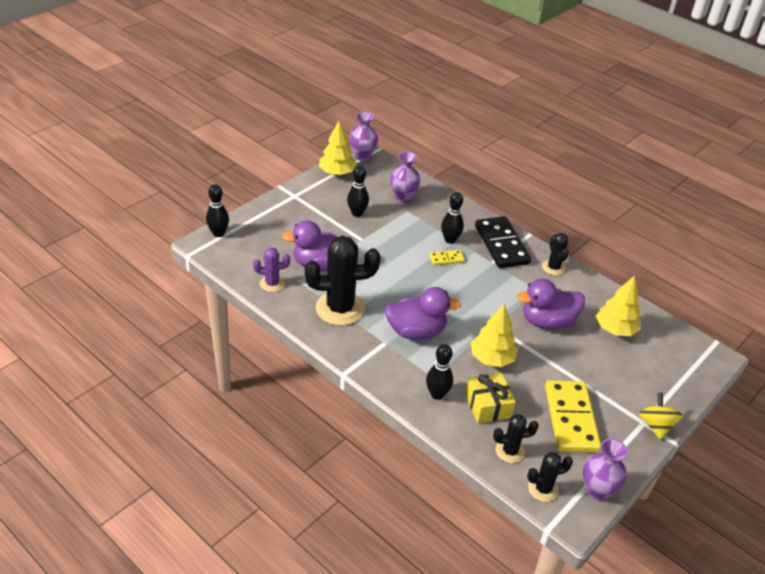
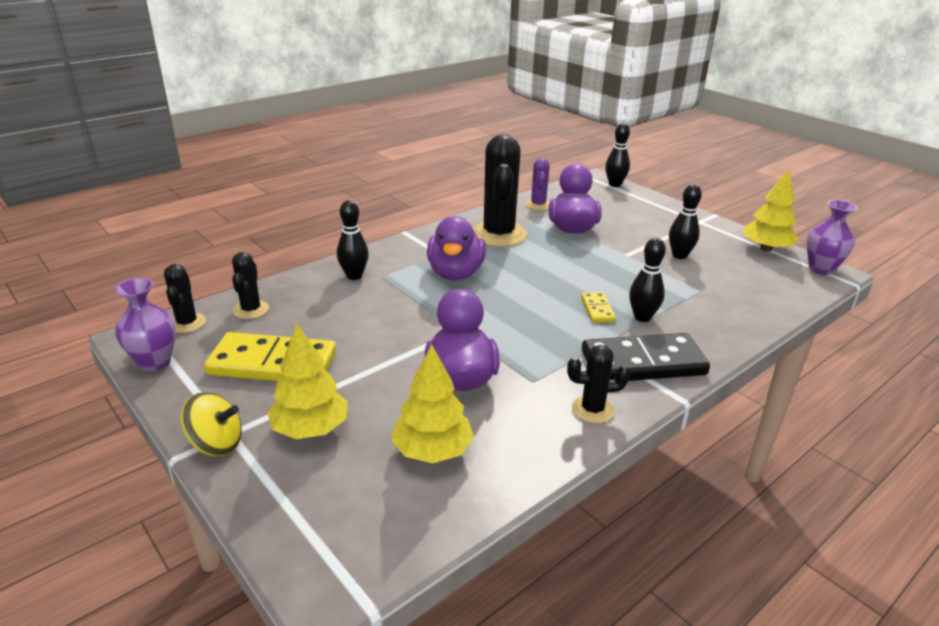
camera: 100 degrees right, 10 degrees down
(403, 197) = (732, 291): purple vase -> none
(488, 406) = (323, 305): yellow gift -> none
(492, 358) = (398, 319): yellow tree -> yellow tree (310, 429)

